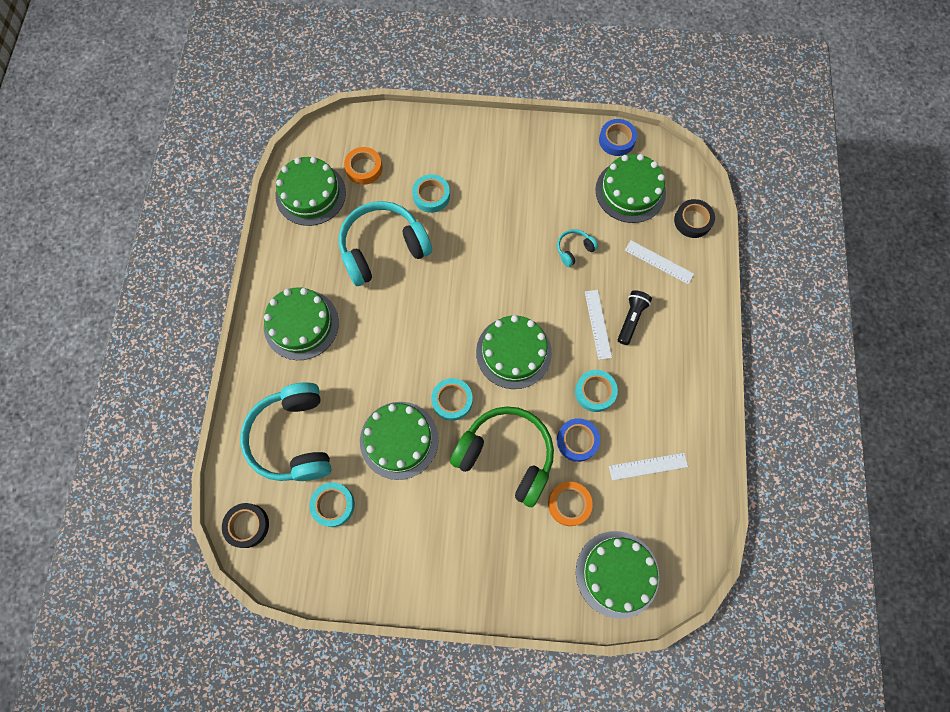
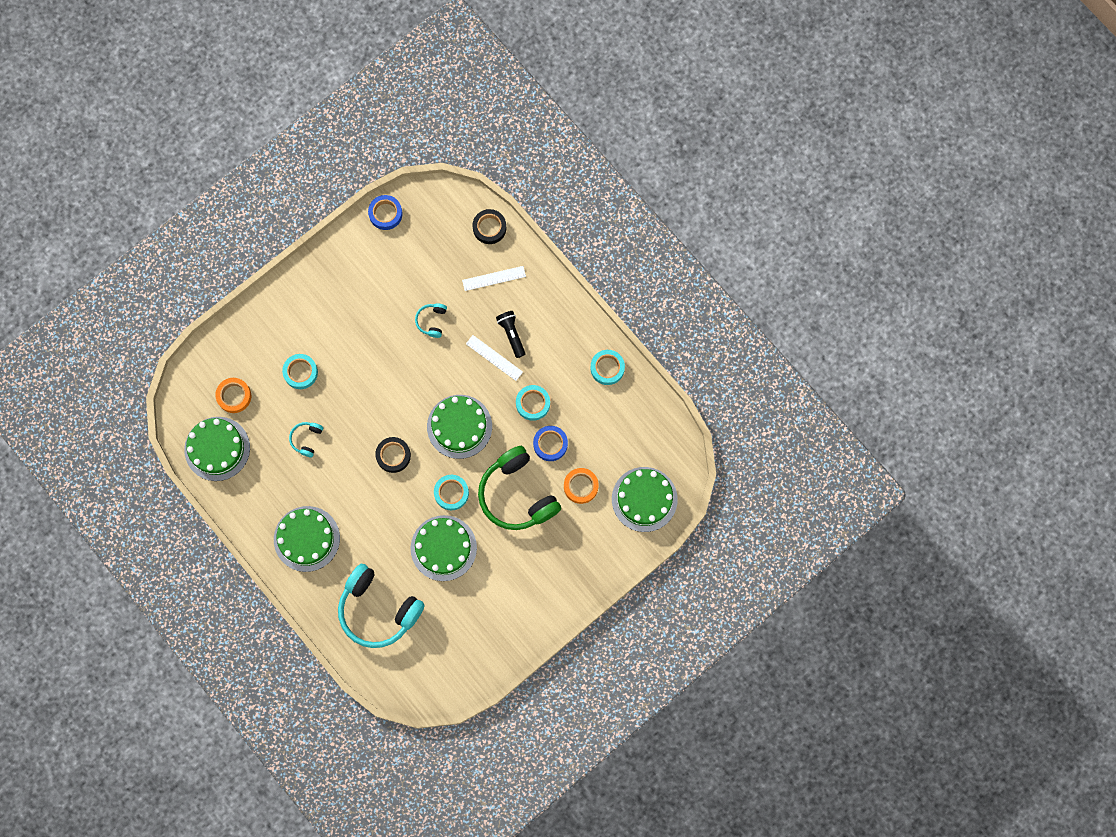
camera: 45 degrees left, 5 degrees up
(247, 525) = (405, 684): black tape -> black tape (393, 455)
(333, 505) = (443, 623): turquoise tape -> turquoise tape (607, 368)
(383, 249) = (306, 439): turquoise headphones -> turquoise headphones, size x0.44
(506, 456) = (517, 494): green headphones -> green headphones turned 105 degrees counterclockwise
(630, 191) = (429, 244): green cake -> none
(648, 466) = (606, 419): white ruler -> none

